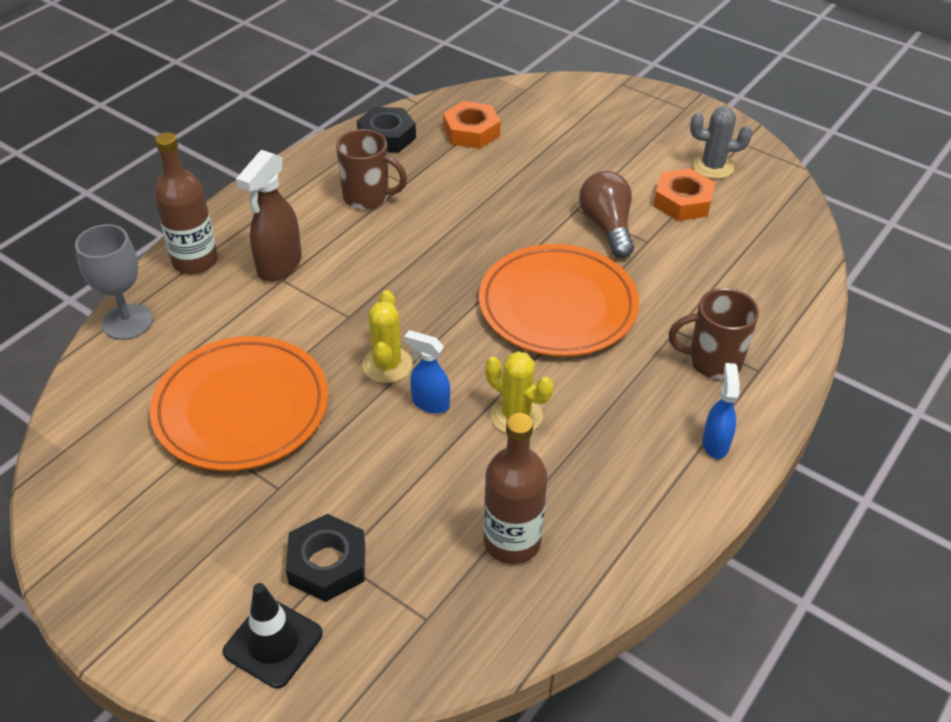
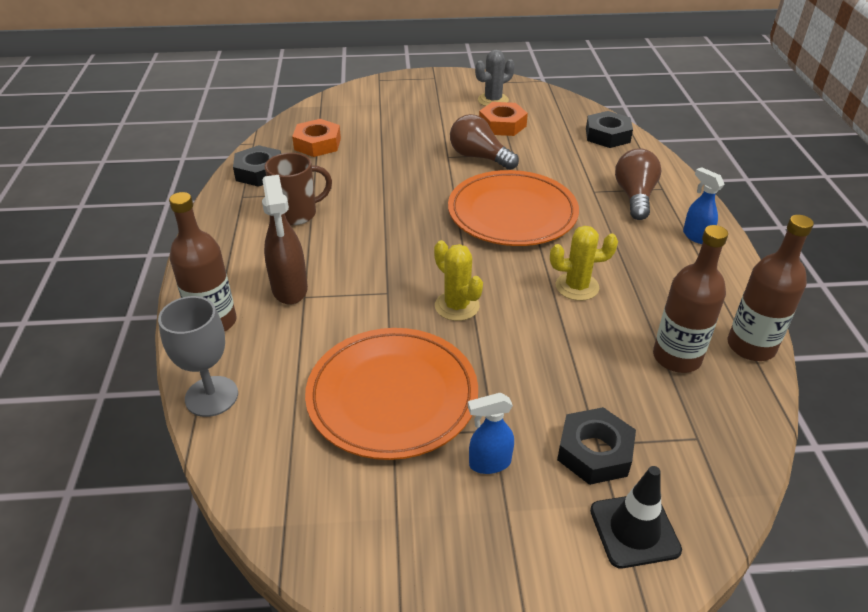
camera: 40 degrees left, 5 degrees down
(430, 403) = (516, 311): blue spray bottle -> blue spray bottle (489, 463)
(600, 583) = (751, 346): none -> brown bottle
(712, 361) = (634, 196): brown mug -> brown light bulb
(786, 275) = (607, 135): none -> black nut

